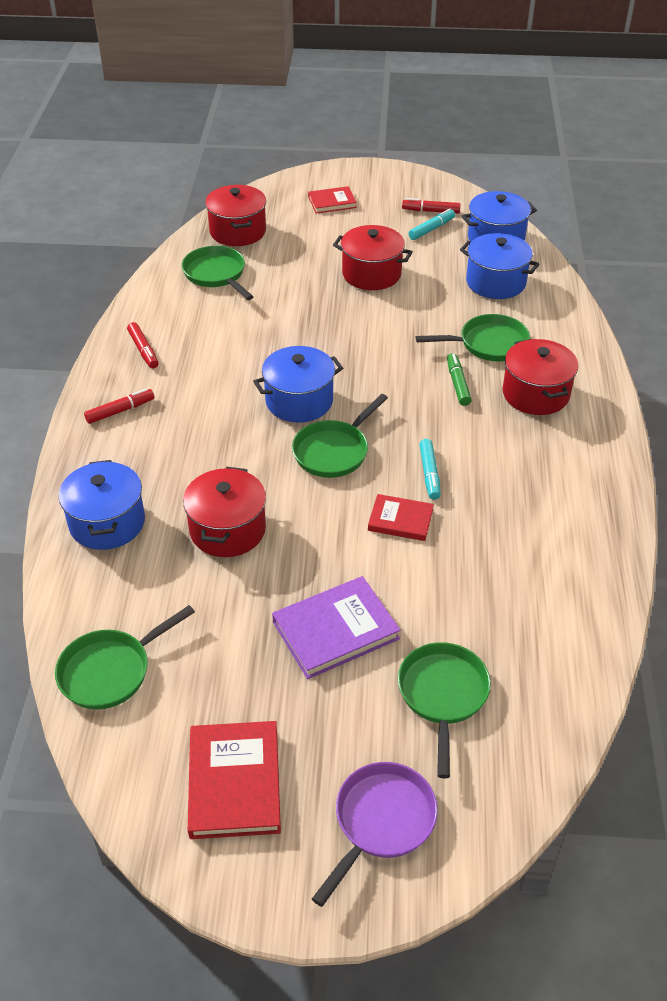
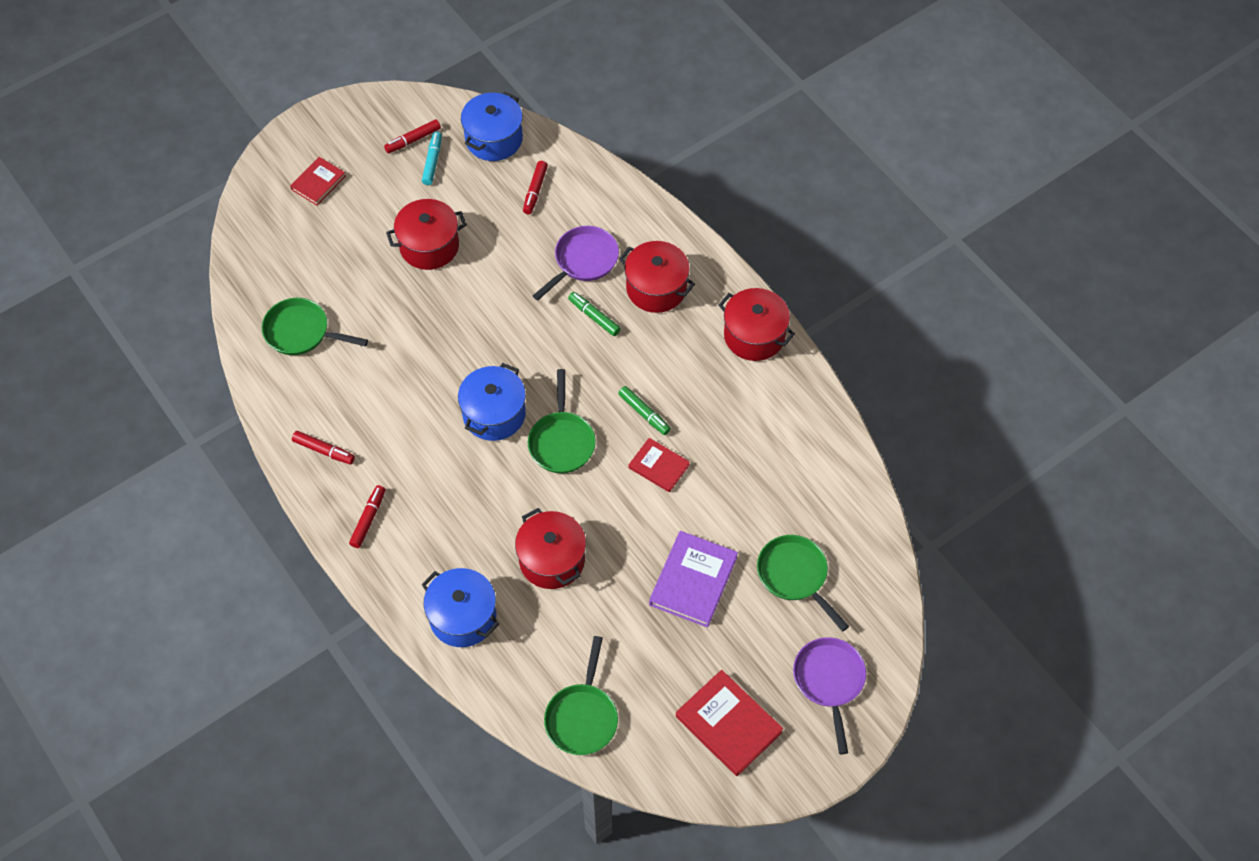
camera: 40 degrees left, 15 degrees up
(238, 231) = (269, 271): red pot -> red pot (754, 336)
(400, 520) = (659, 466): red book -> red book turned 60 degrees clockwise
(429, 474) = (644, 413): turquoise marker -> green marker
(488, 344) = (583, 261): green pan -> purple pan
(496, 282) = (535, 191): blue pot -> red marker

